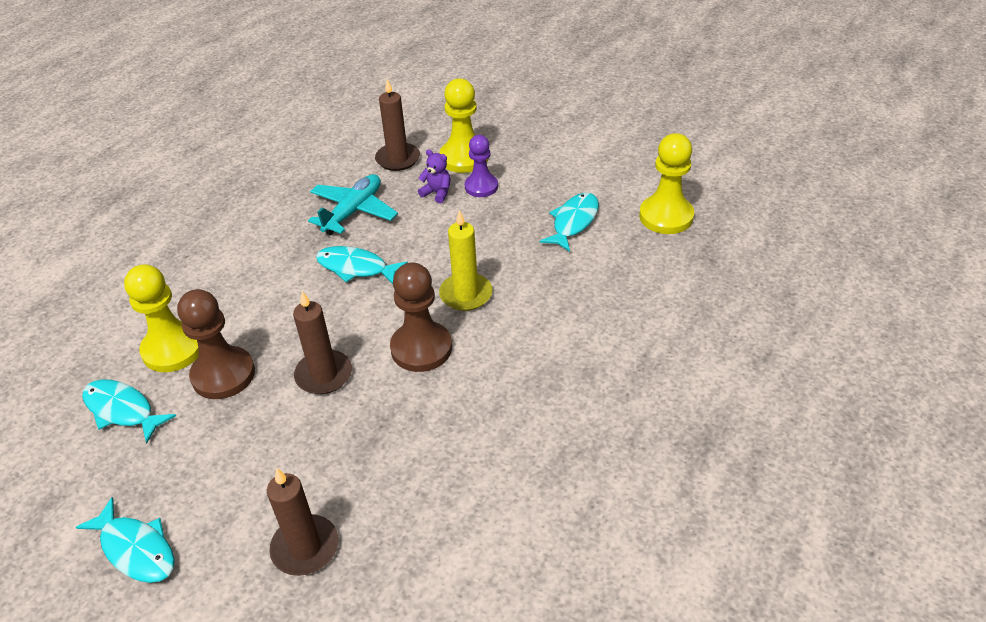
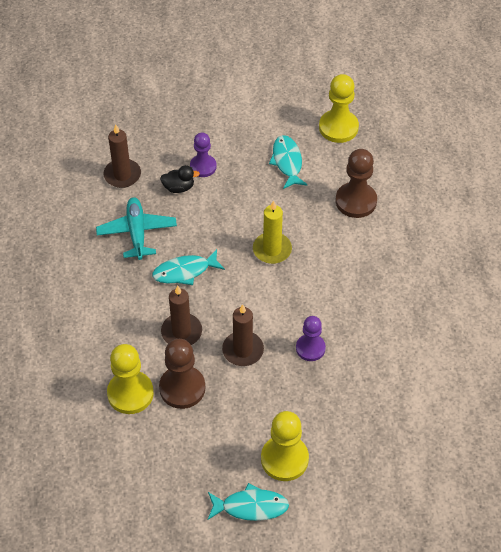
camera: 40 degrees left, 10 degrees up
(122, 410) = (146, 447): turquoise fish -> none
(305, 547) = (338, 444): brown candle -> brown candle (181, 332)
(395, 417) = (310, 348): none -> purple pawn
(421, 348) = (282, 299): brown pawn -> brown pawn (356, 201)
(437, 193) = (179, 187): purple teddy bear -> black duck
(464, 158) = (168, 150): yellow pawn -> yellow pawn (284, 459)

